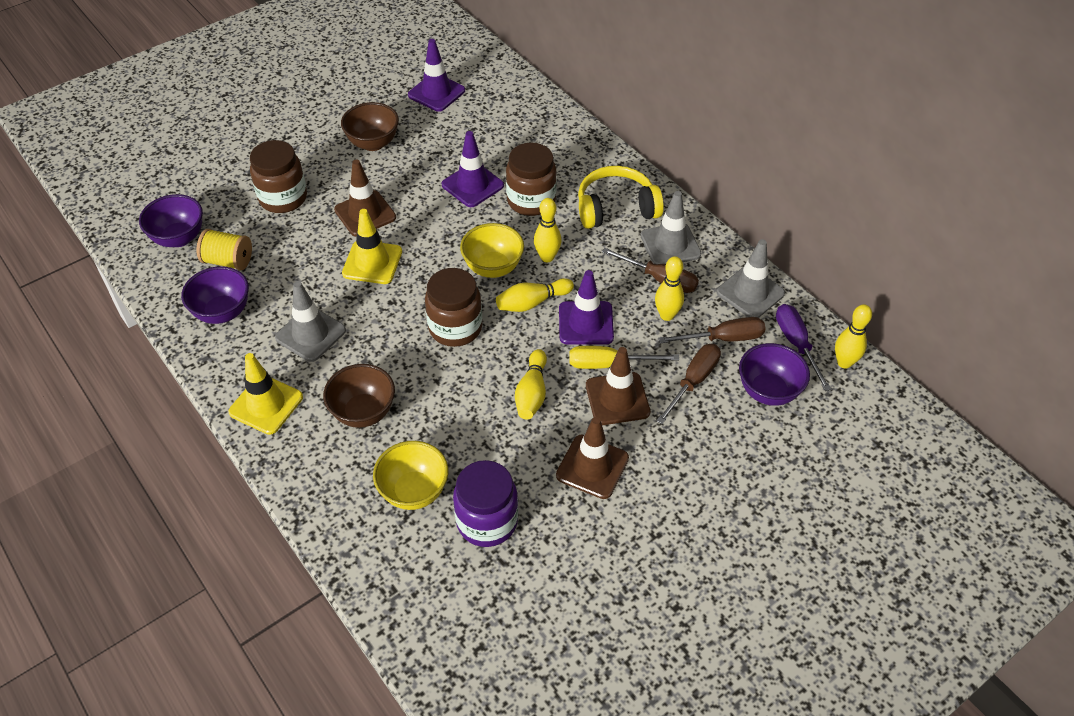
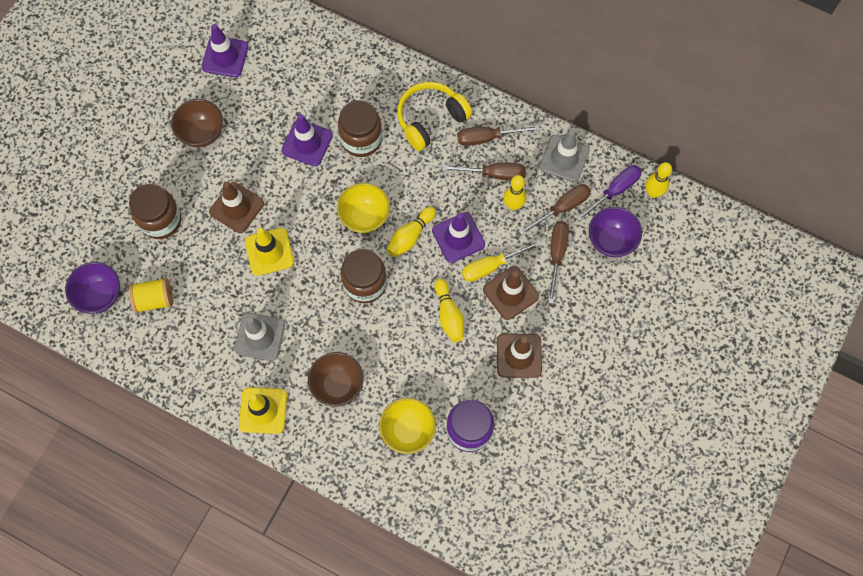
camera: 25 degrees left, 20 degrees up
(222, 312) = (180, 347): purple bowl -> none
(547, 257) = (400, 189): yellow bowling pin -> none
(670, 245) = (487, 138): grey traffic cone -> brown screwdriver
(796, 344) = (614, 191): purple screwdriver -> purple screwdriver turned 90 degrees clockwise

